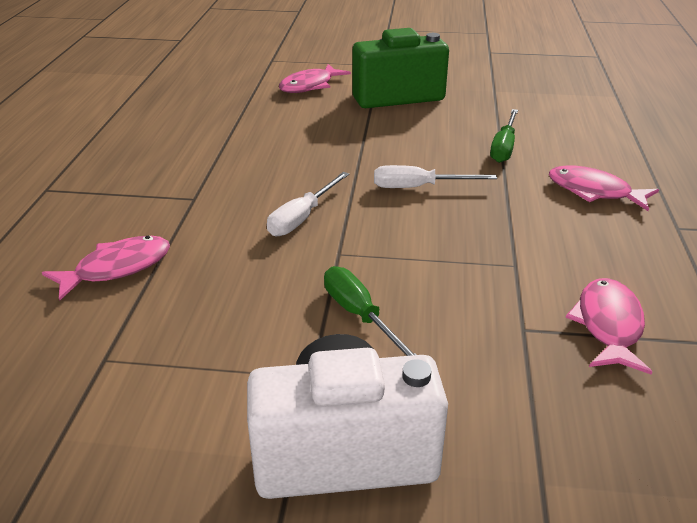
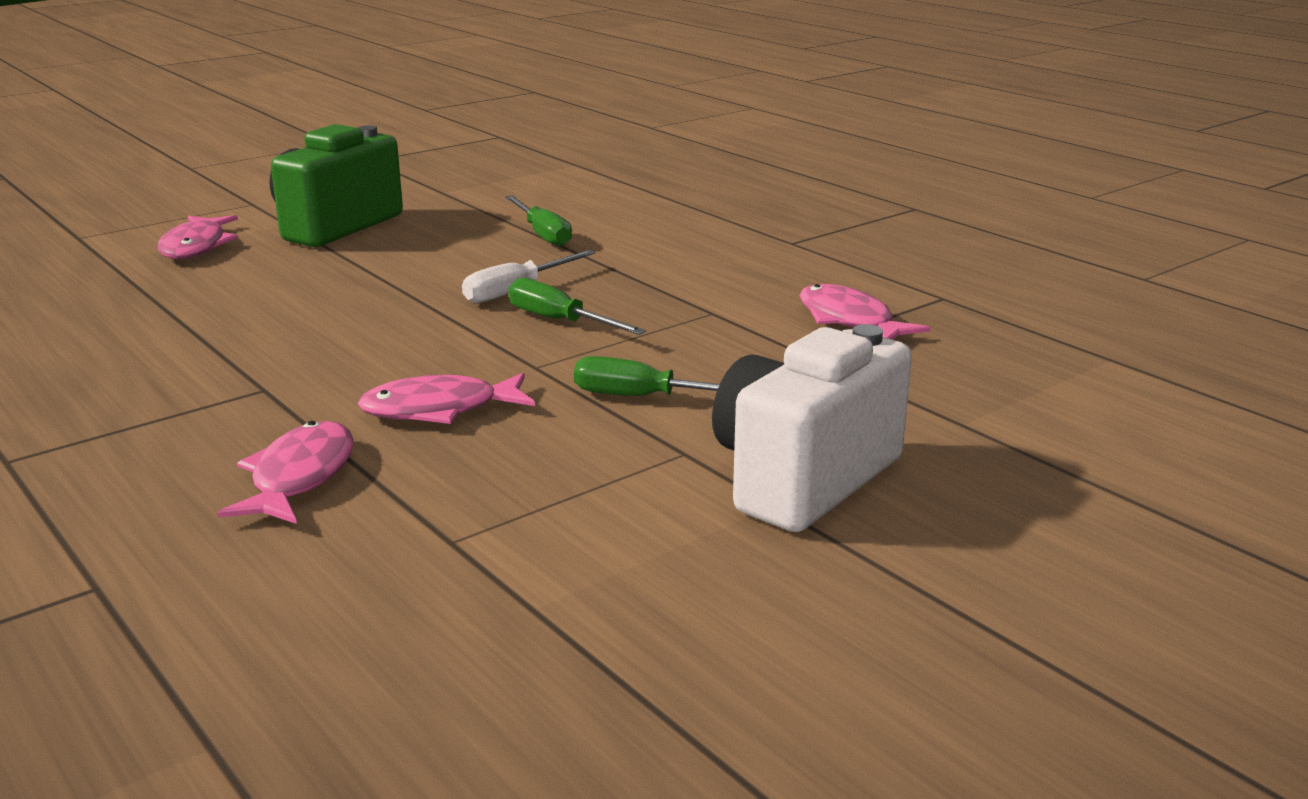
camera: 45 degrees left, 10 degrees down
(302, 218) = (438, 356): white screwdriver -> none
(406, 224) = (560, 321): none -> green screwdriver
(594, 192) = (685, 241): pink fish -> pink fish (439, 410)

